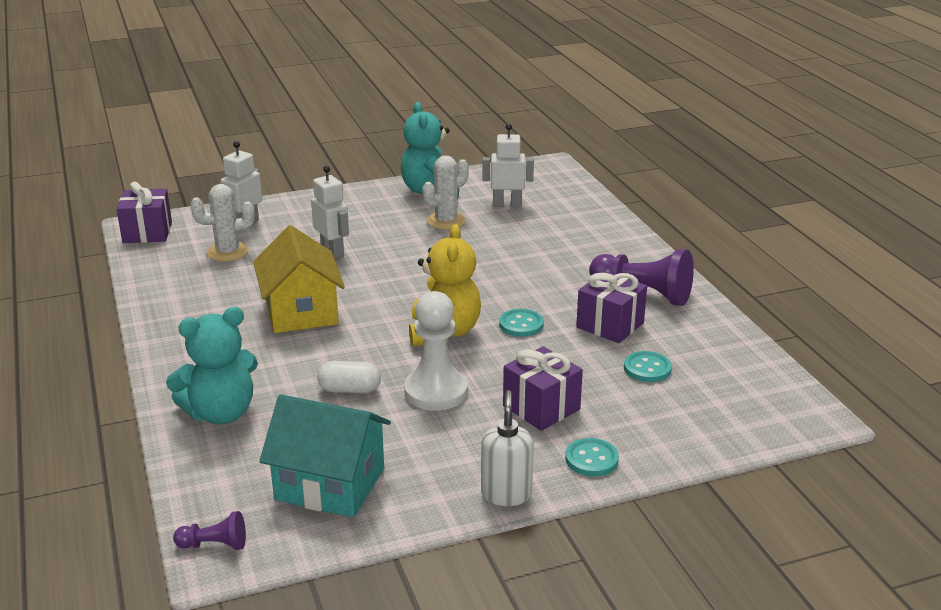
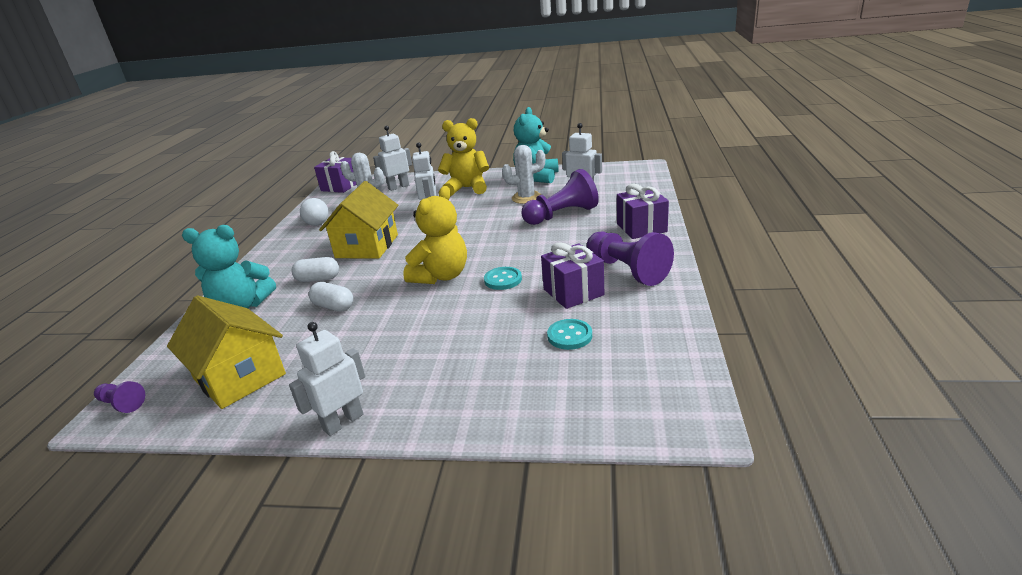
camera: 30 degrees right, 0 degrees up
(178, 289) = (316, 221): none -> white light bulb
(285, 362) = (318, 279): none -> white capsule
(330, 484) = (239, 377): turquoise house -> yellow house
(351, 216) = (467, 188): none -> yellow teddy bear
(436, 392) = (387, 320): white pawn -> none
(506, 494) = (343, 422): white soap dispenser -> white robot
(512, 239) = (562, 215): none -> purple pawn
(541, 407) = (449, 351): purple gift -> purple gift (641, 228)
(591, 459) = (441, 409): turquoise button -> none

